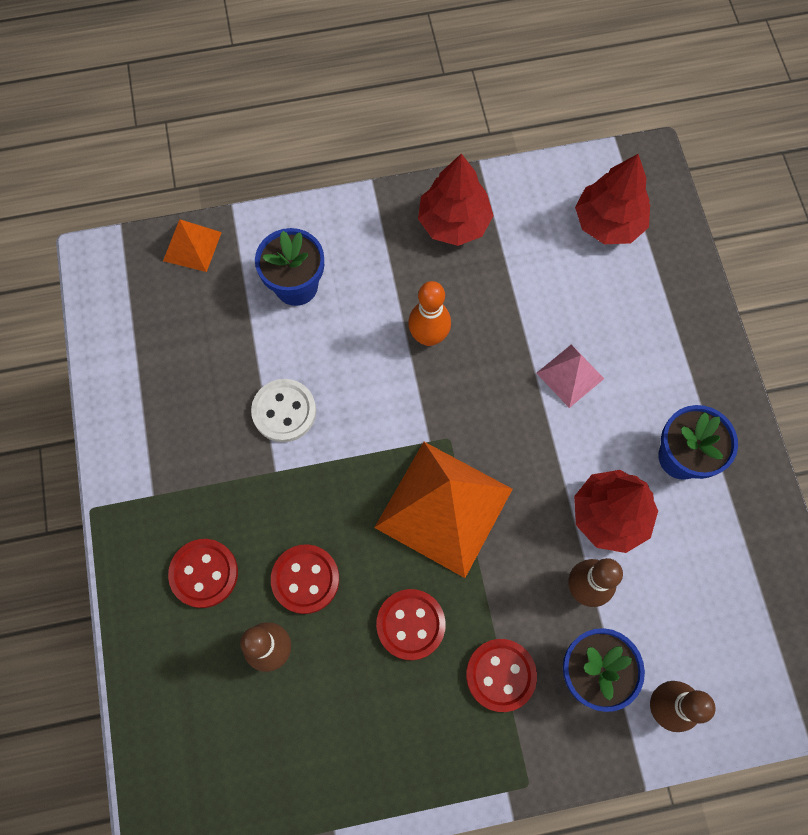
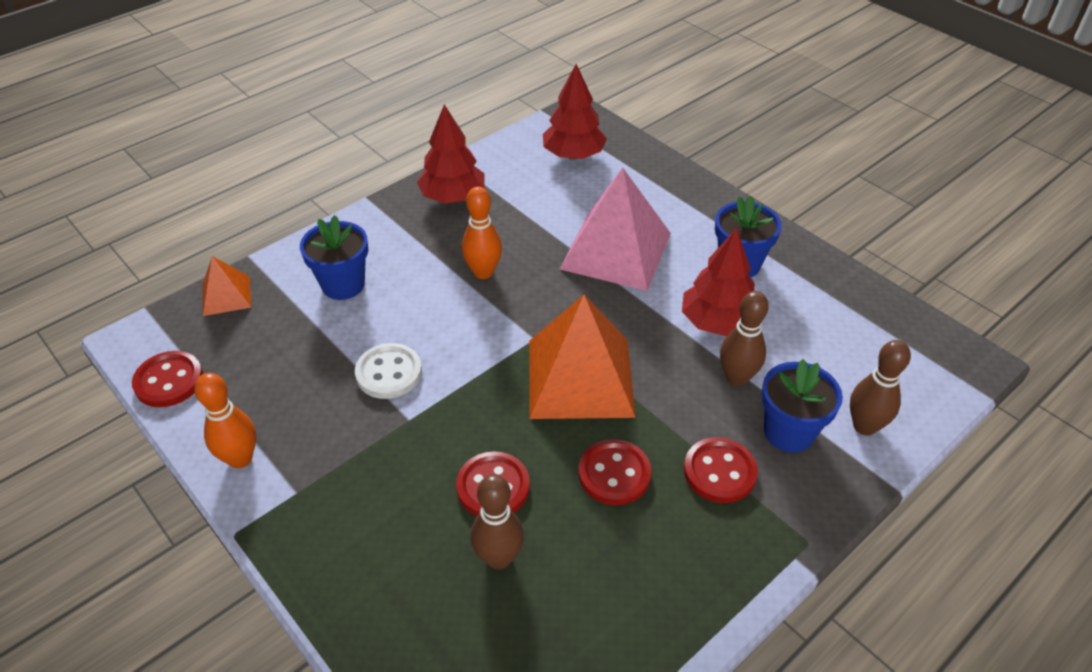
camera: 30 degrees left, 25 degrees down
(126, 437) = (240, 458): none -> orange bowling pin
(204, 573) = (389, 530): red button -> red button (169, 381)
(570, 375) = (616, 251): pink pyramid -> pink pyramid, size x2.02

